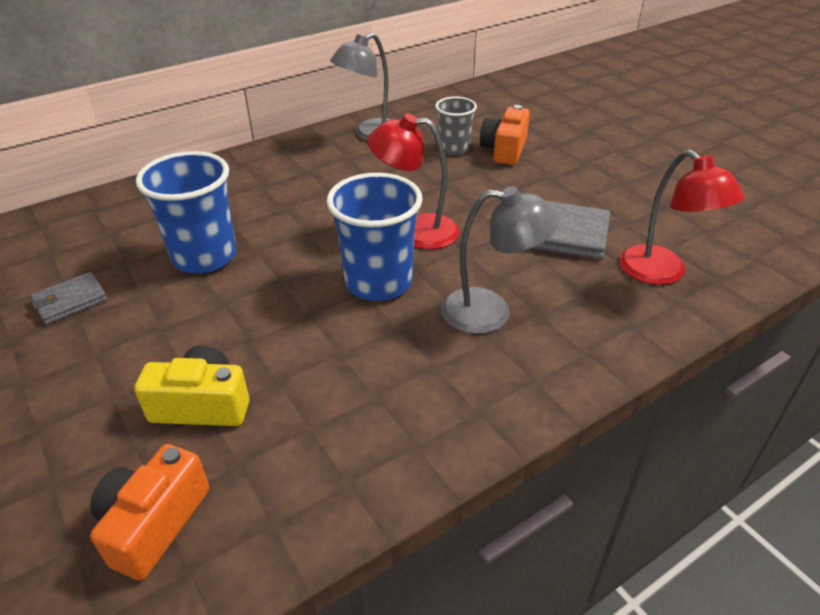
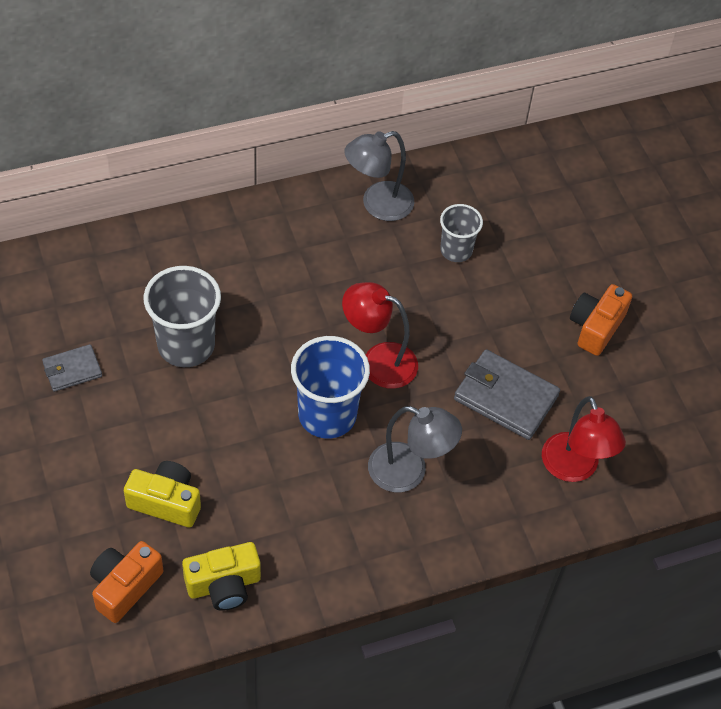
camera: 10 degrees right, 15 degrees up
(204, 257) = (186, 345): blue cup -> grey cup
(301, 485) = (224, 585): none -> yellow camera
(504, 150) = (507, 266): orange camera -> orange camera (596, 327)

